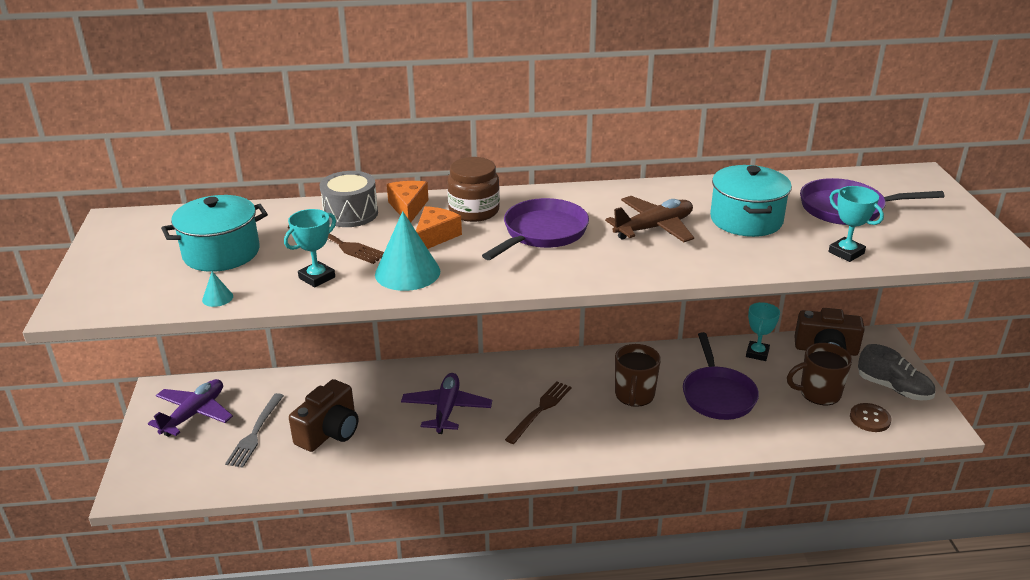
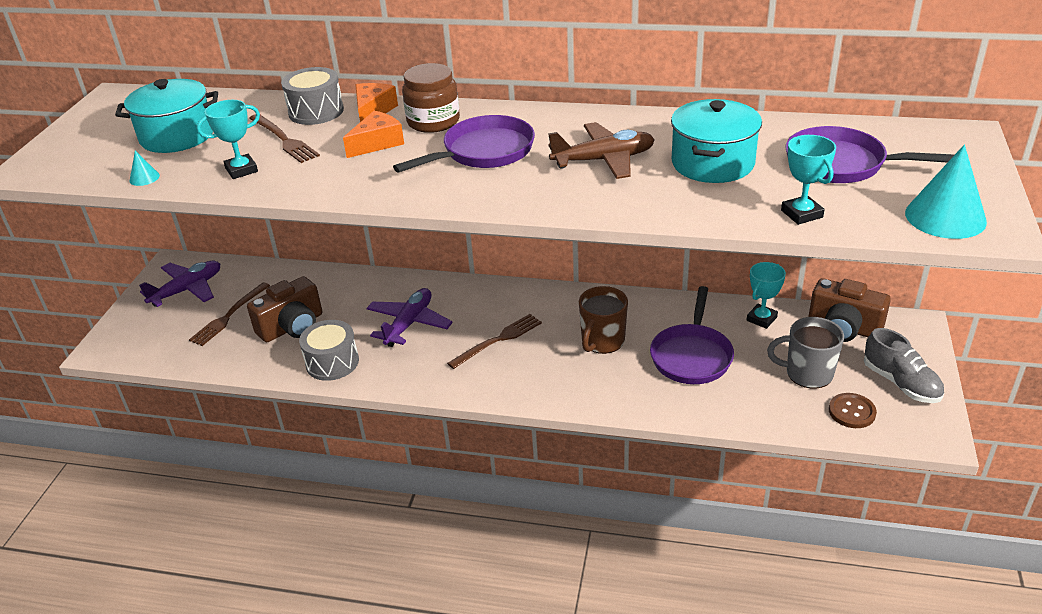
camera: 20 degrees right, 5 degrees up
(255, 433) = (229, 316): grey fork -> brown fork
(390, 459) = (332, 362): none -> grey drum
(407, 272) = (326, 176): turquoise cone -> turquoise cone (945, 217)
(818, 393) = (807, 373): brown mug -> grey mug

